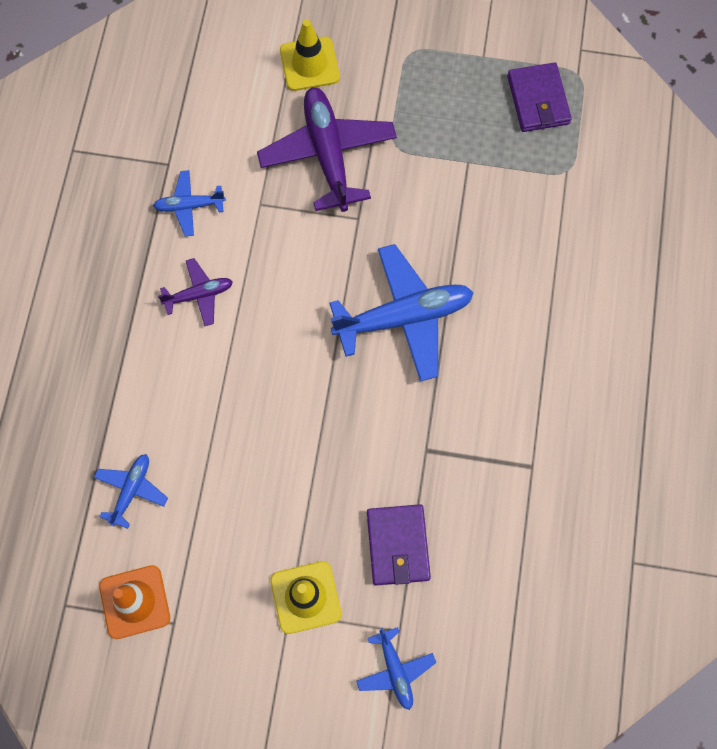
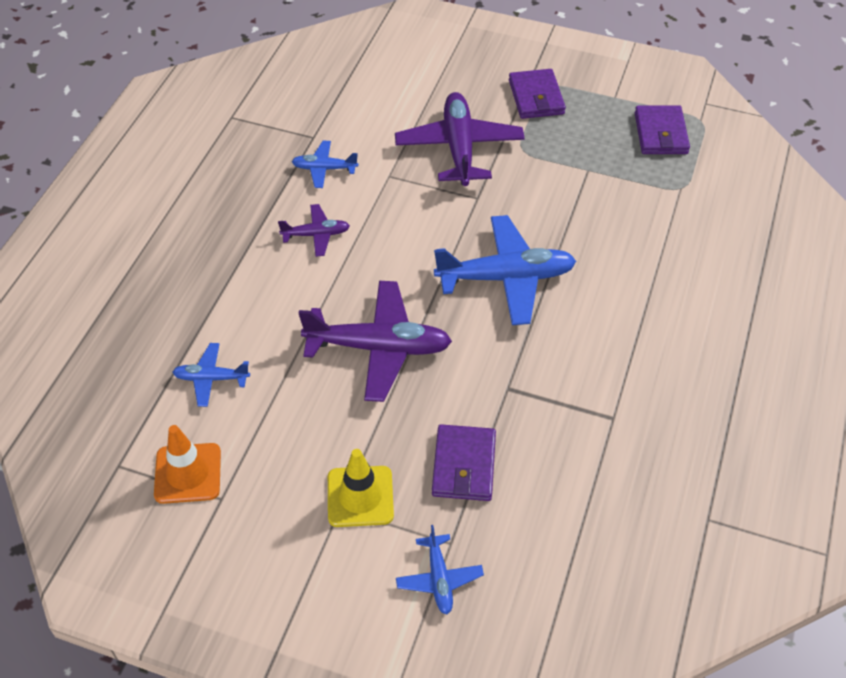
camera: 10 degrees right, 20 degrees down
(131, 490) = (211, 378): blue plane -> blue plane turned 120 degrees counterclockwise
(291, 425) = (378, 348): none -> purple plane
(309, 64) = (456, 84): yellow traffic cone -> none
(399, 70) = (536, 97): none -> purple wallet

